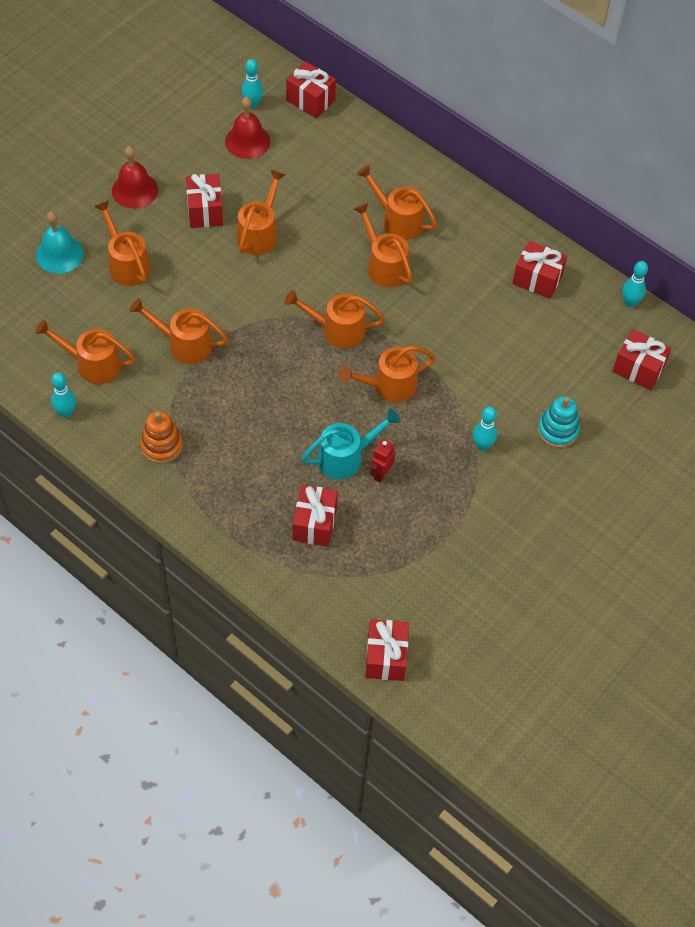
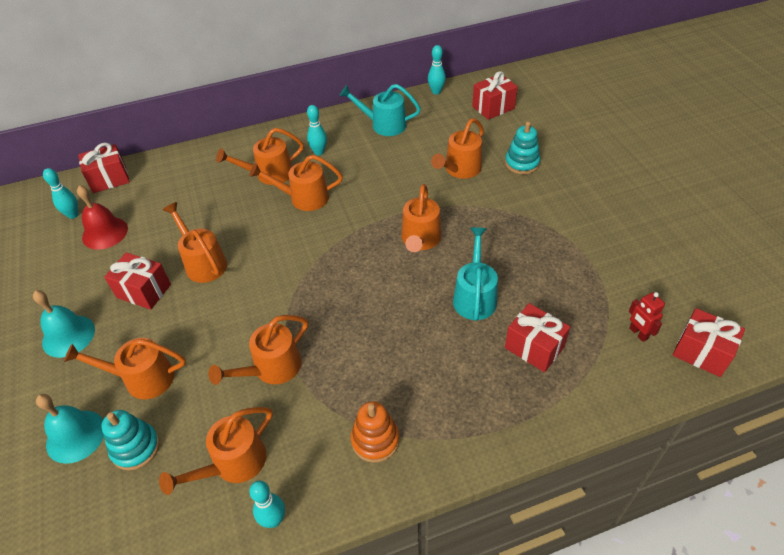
camera: 55 degrees left, 10 degrees down
(71, 297) = (135, 448): none -> turquoise stacking toy
(134, 190) = (68, 336): red bell -> turquoise bell
(337, 330) = (341, 251): orange watering can -> orange watering can (460, 170)
(381, 474) = (505, 279): red robot -> red robot (638, 333)
(482, 445) = (512, 207): turquoise bowling pin -> turquoise bowling pin (319, 152)
(537, 279) = (383, 125): red gift -> turquoise watering can

